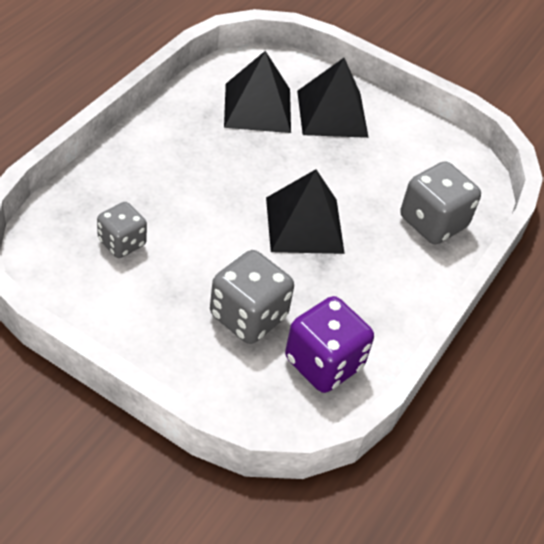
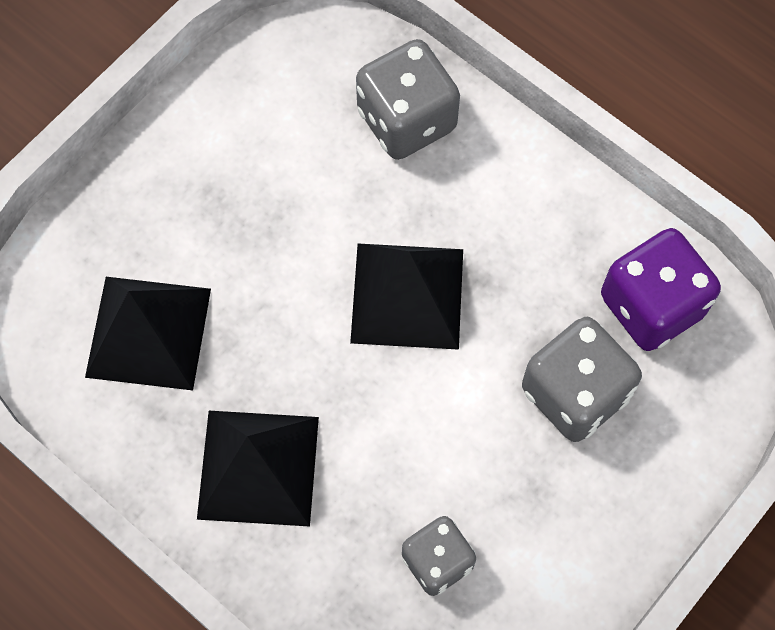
camera: 75 degrees left, 20 degrees up
(332, 113) = (169, 220): black pyramid -> black pyramid (258, 467)

